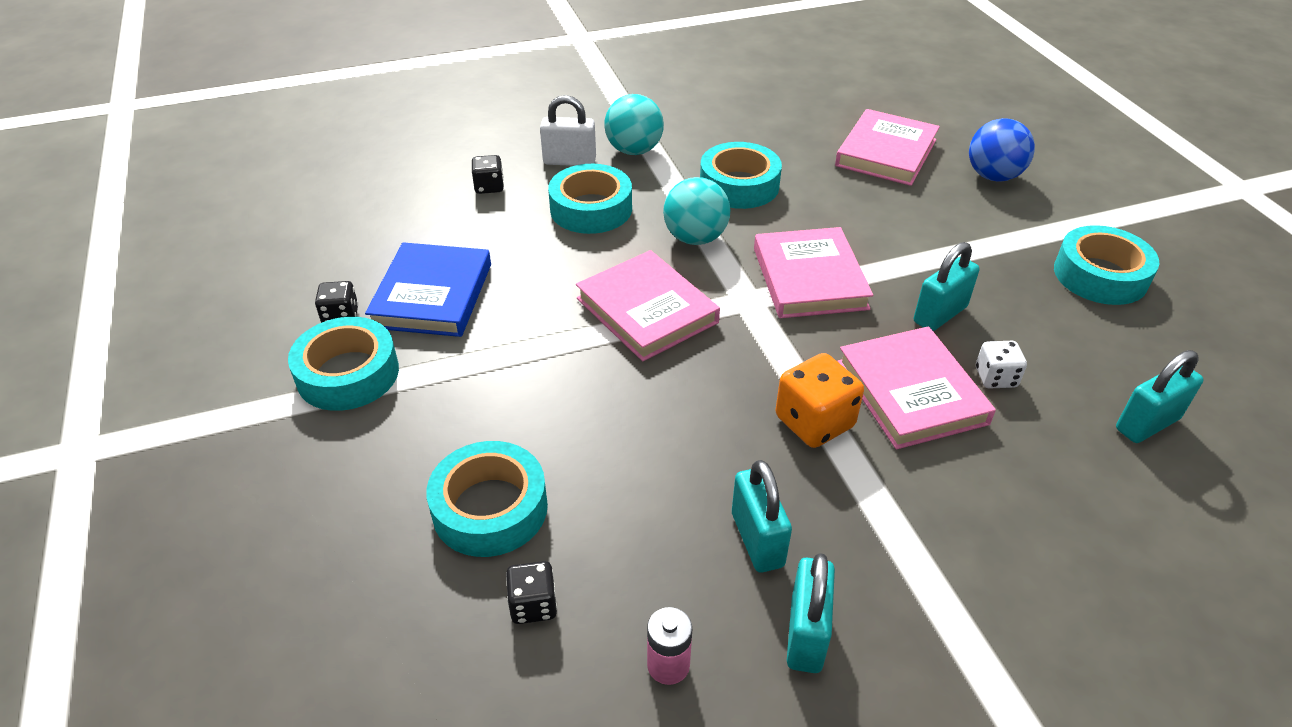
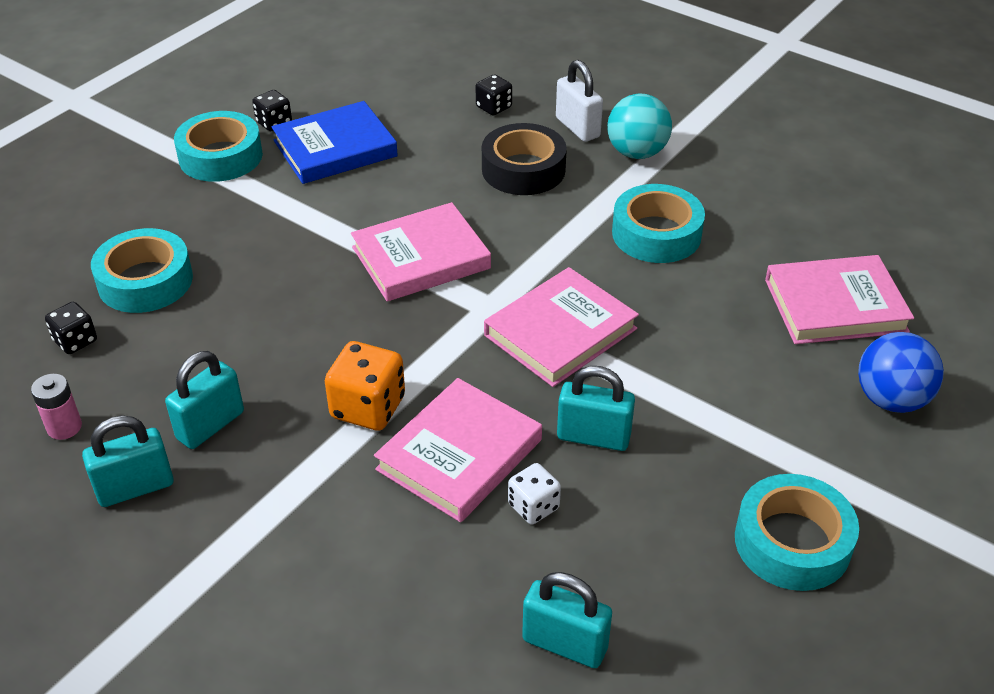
camera: 55 degrees right, 0 degrees up
(591, 209) = (523, 169): turquoise tape -> black tape
(647, 310) = (421, 258): pink book -> pink book turned 45 degrees clockwise
(695, 238) = (546, 242): turquoise ball -> none

